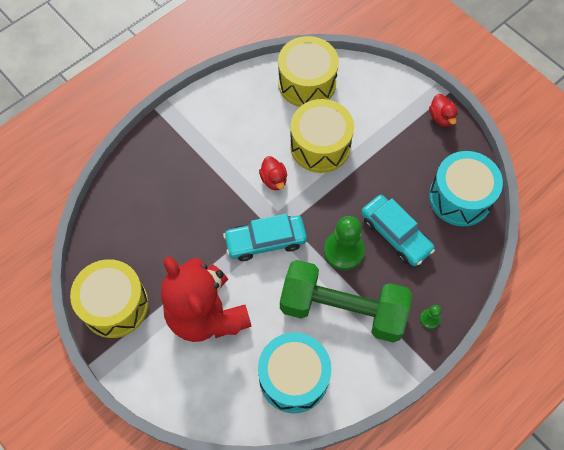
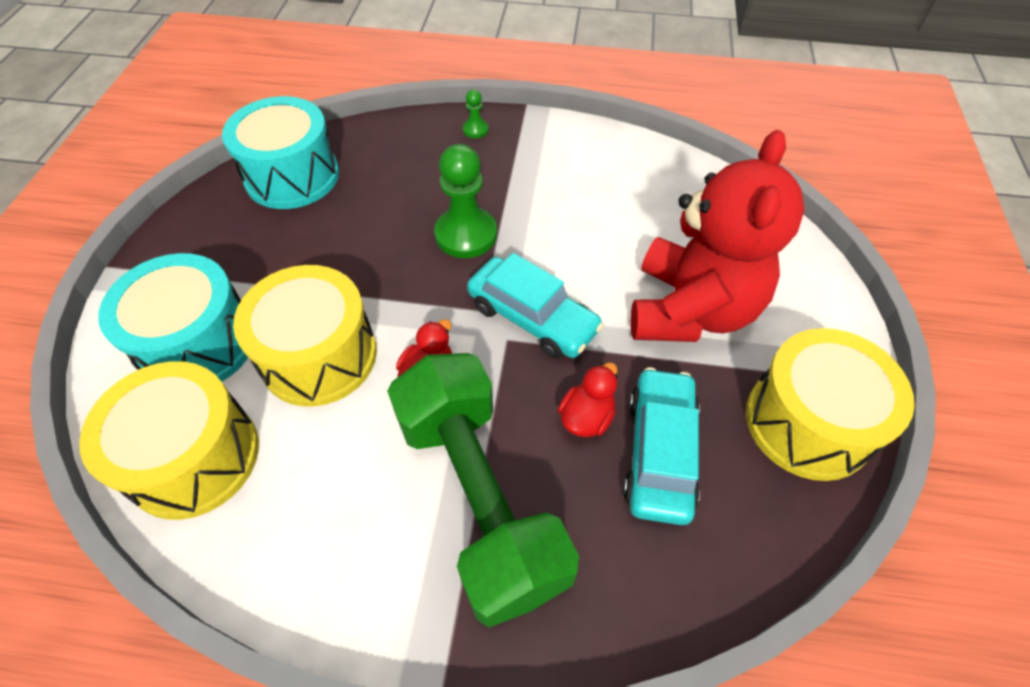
camera: 130 degrees left, 10 degrees down
(293, 377) = (657, 190): turquoise drum -> turquoise drum (198, 343)
(342, 309) = (539, 195): green dumbbell -> green dumbbell (480, 498)
(395, 234) = (397, 203): turquoise car -> turquoise car (659, 452)
(441, 117) = (164, 251): red duck -> red duck (586, 417)

